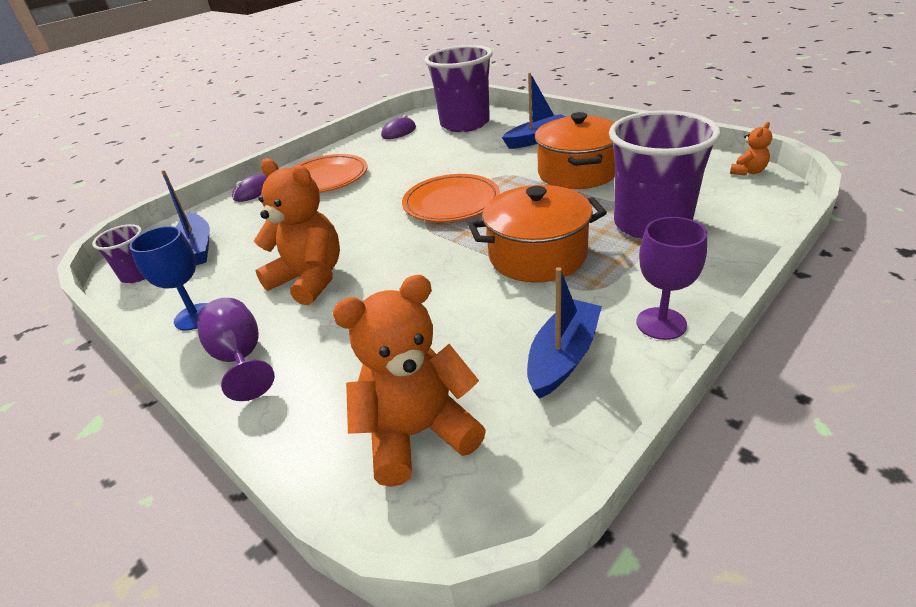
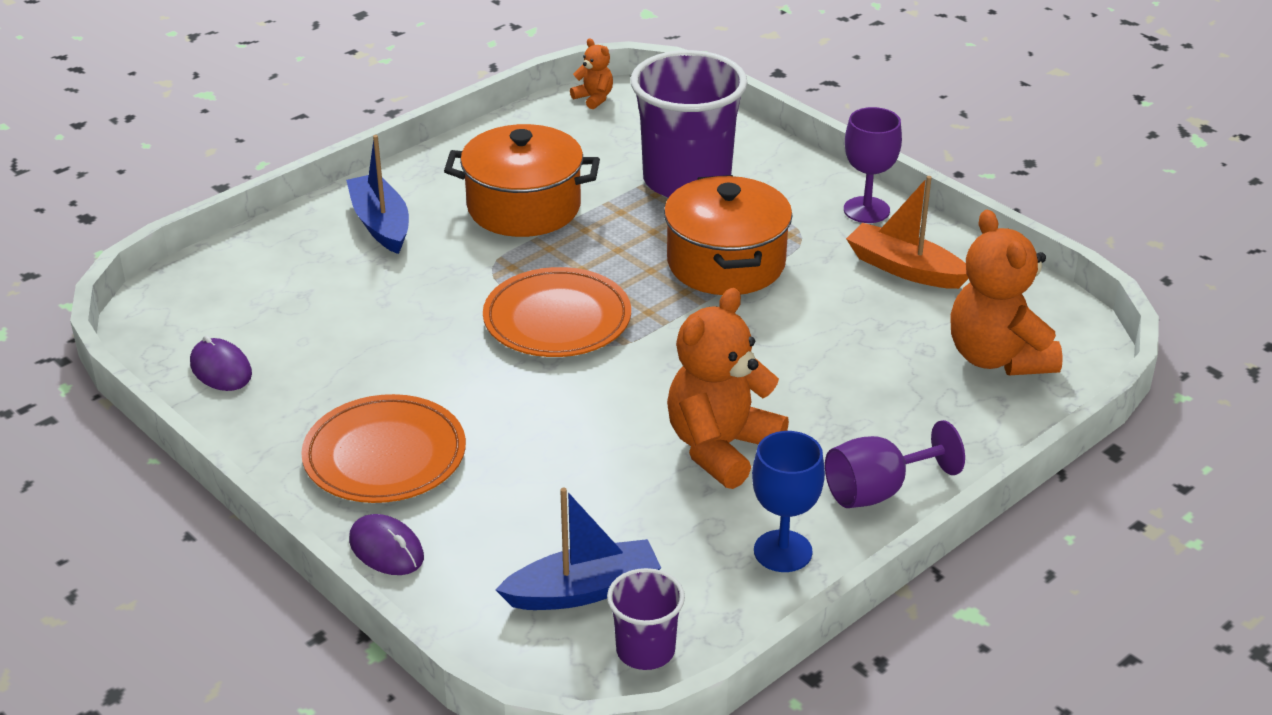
camera: 90 degrees left, 0 degrees up
(465, 124) = (248, 290): purple cup -> none
(563, 356) = (905, 269): blue boat -> orange boat

